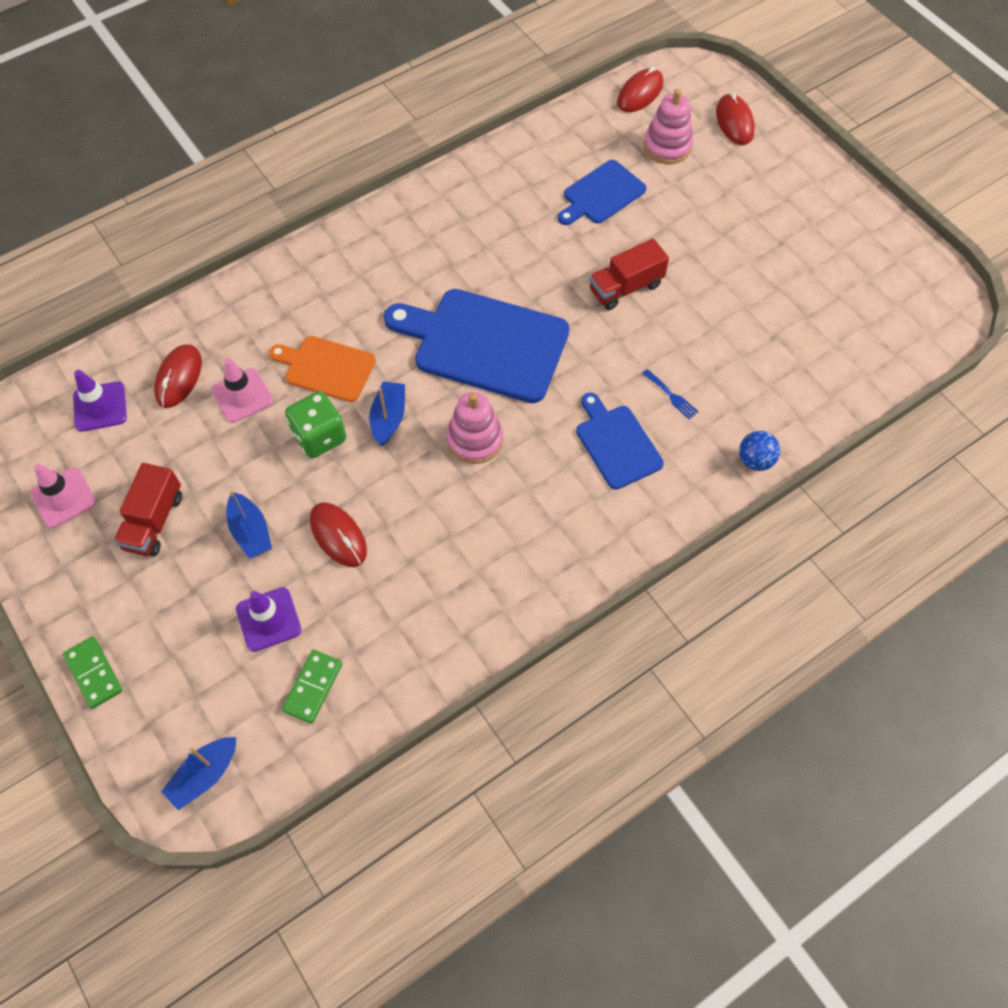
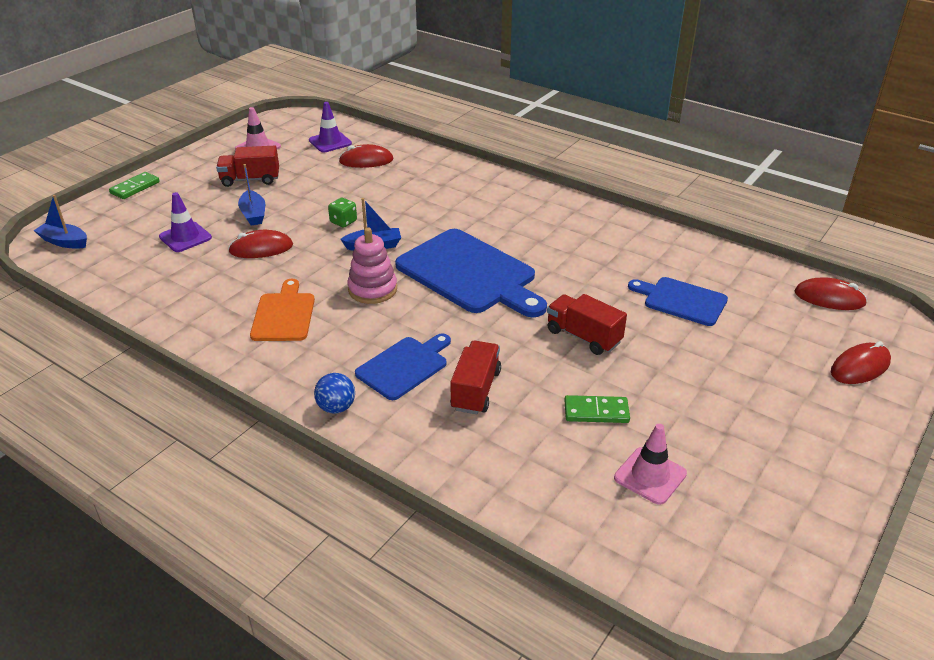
camera: 70 degrees right, 25 degrees down
(242, 395) = (363, 185): pink traffic cone -> pink traffic cone (650, 476)
(251, 532) = (253, 214): blue boat -> blue boat turned 60 degrees counterclockwise
(313, 687) = (134, 267): green domino -> green domino (596, 411)
(319, 436) = (343, 222): green dice -> green dice, size x0.61
(326, 368) = (405, 211): orange cutting board -> orange cutting board (284, 315)
(338, 536) = (261, 248): red mouse -> red mouse turned 45 degrees clockwise
(484, 344) = (470, 274): blue cutting board -> blue cutting board turned 135 degrees clockwise
(667, 146) = (779, 328): pink stacking toy -> none
(671, 396) = (475, 390): blue fork -> red truck
(755, 460) = (428, 463): blue ball -> blue ball (336, 407)

